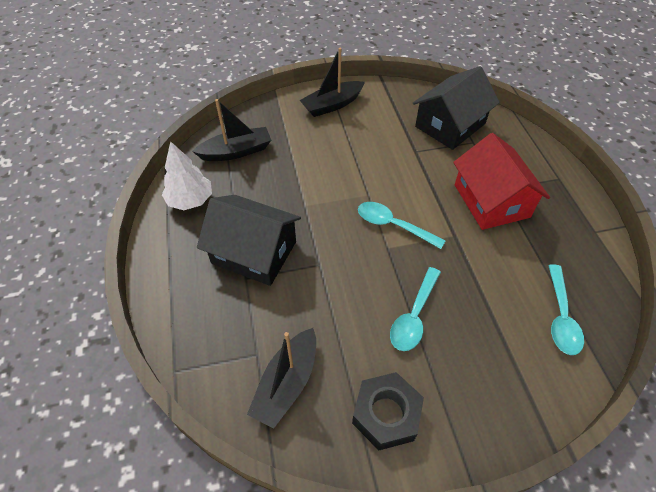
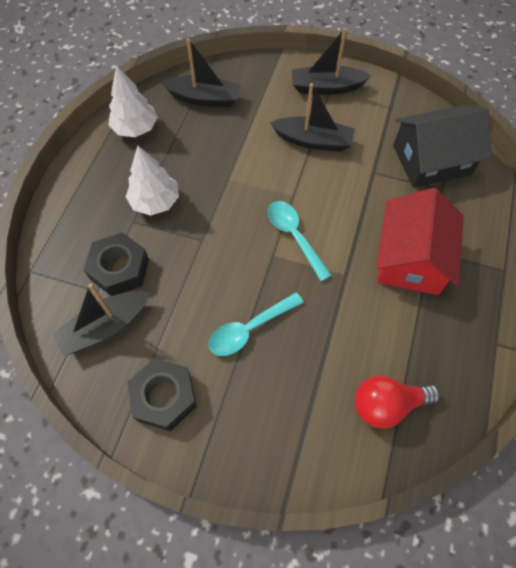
camera: 30 degrees right, 10 degrees up
(254, 252) = (155, 201): black house -> white tree
(262, 325) = (119, 269): none -> black nut
(352, 147) = (313, 141): none -> black boat
(561, 317) = (387, 405): turquoise spoon -> red light bulb

